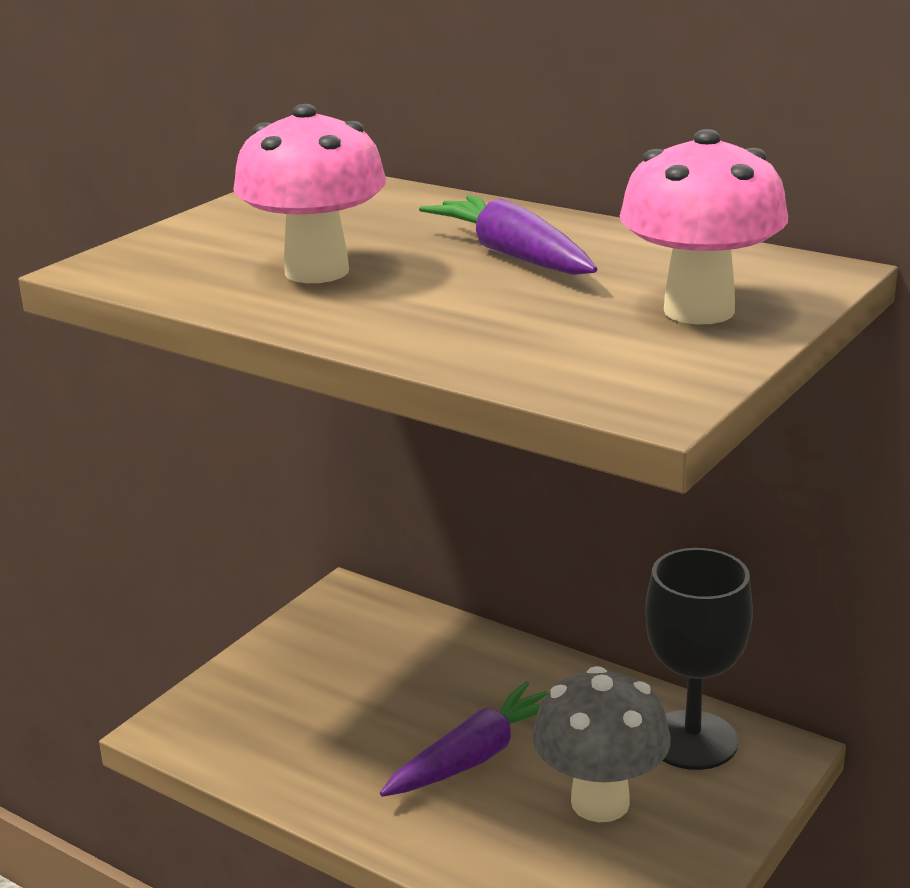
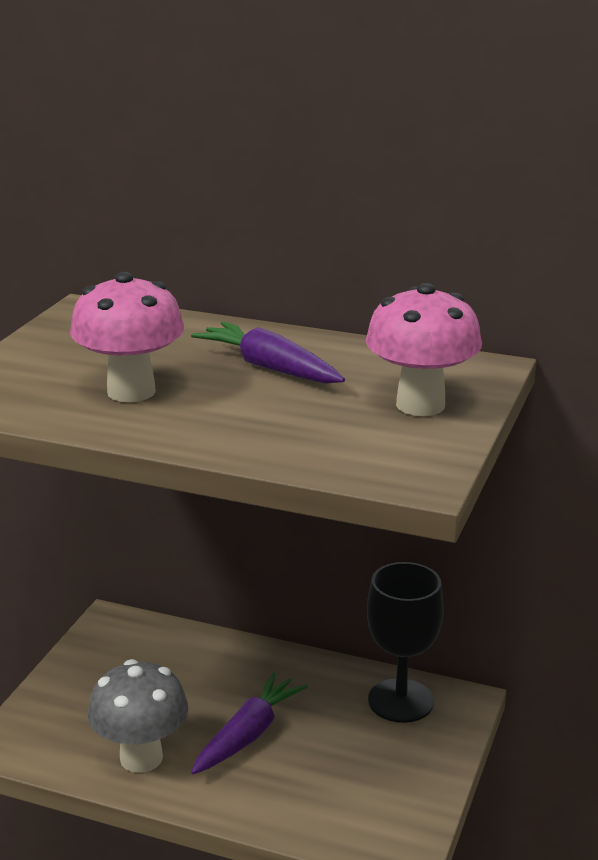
camera: 15 degrees left, 0 degrees up
(600, 802) = (349, 755): grey mushroom -> grey mushroom (141, 758)

